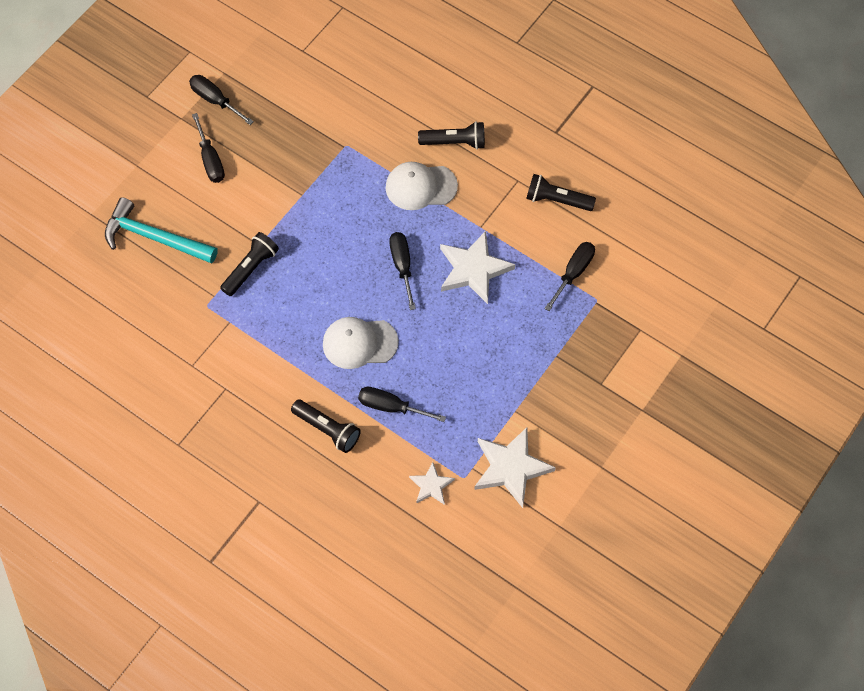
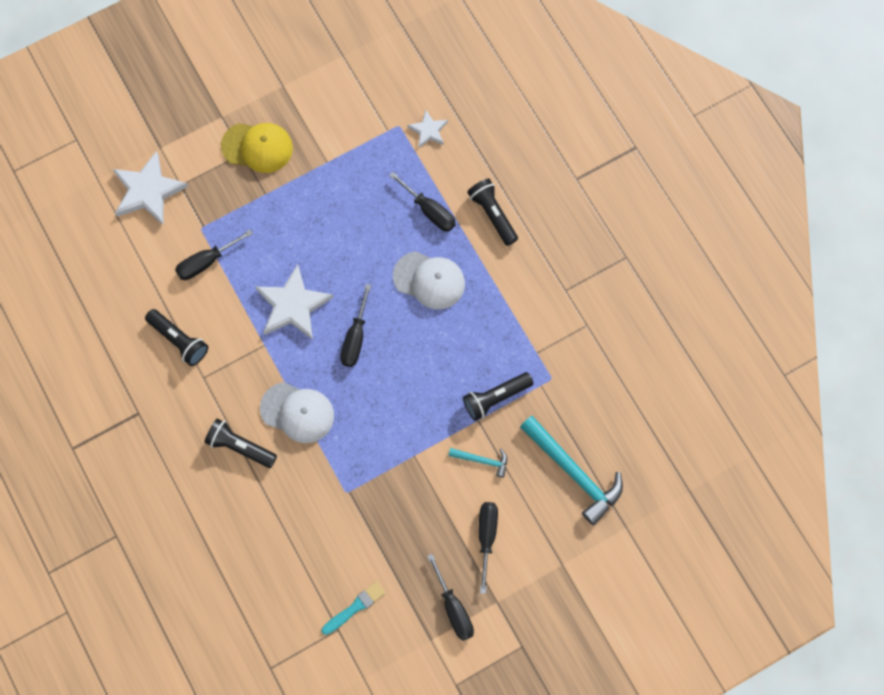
camera: 155 degrees left, 10 degrees up
(240, 214) = (482, 460): none -> turquoise hammer
(296, 70) = (355, 607): none -> turquoise brush
(511, 468) = (356, 117): white star -> white star (148, 191)
(589, 395) = (257, 147): none -> yellow cap

